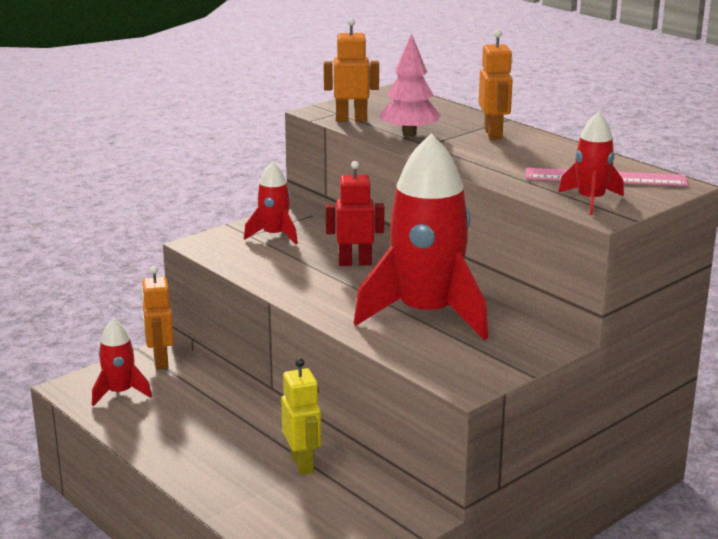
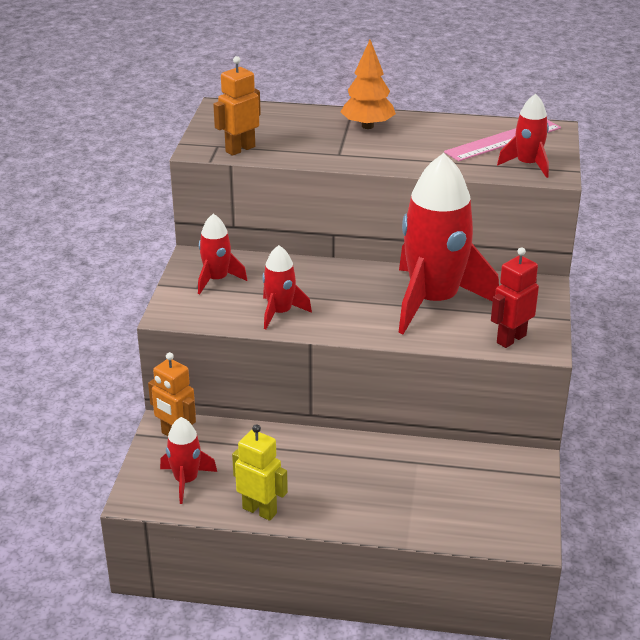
camera: 40 degrees left, 10 degrees up
(282, 273) = (280, 313): none -> red rocket
(302, 464) = (406, 465): yellow robot -> yellow robot (260, 510)
(355, 263) = (317, 278): red robot -> red robot (511, 339)
(409, 134) = (309, 148): pink tree -> none
(493, 134) = (367, 126): orange robot -> orange tree

